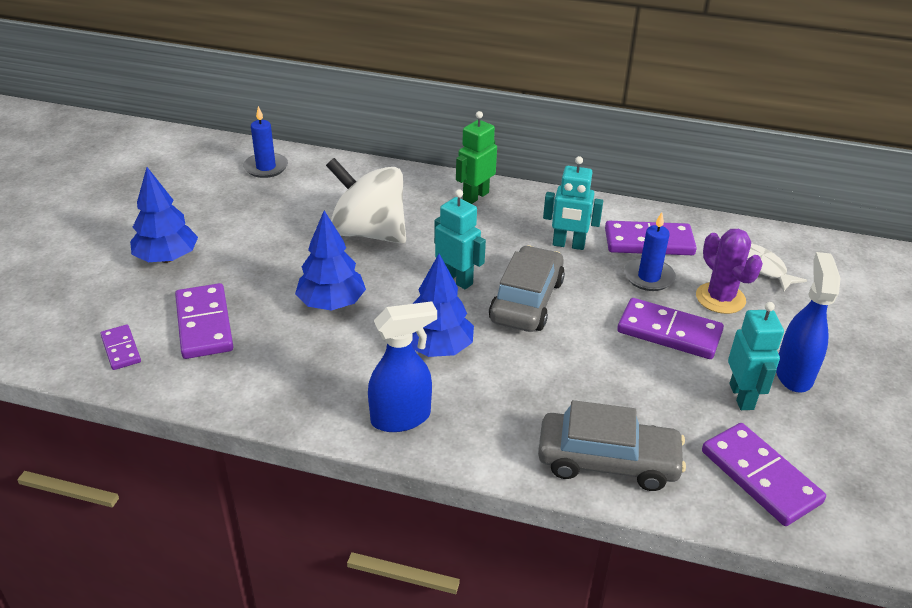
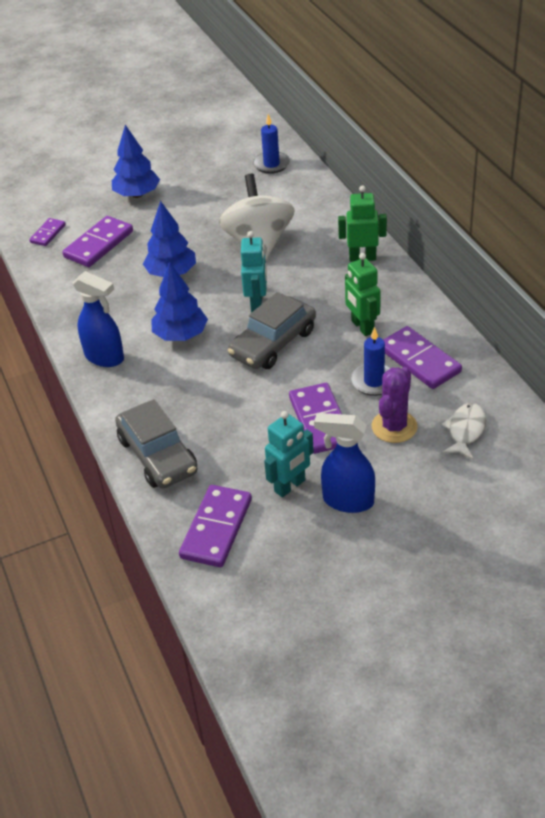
camera: 55 degrees right, 5 degrees up
(526, 301) = (273, 343): grey car -> grey car turned 150 degrees clockwise
(568, 245) = (362, 327): turquoise robot -> green robot
(793, 374) = (347, 501): blue spray bottle -> blue spray bottle turned 135 degrees counterclockwise

